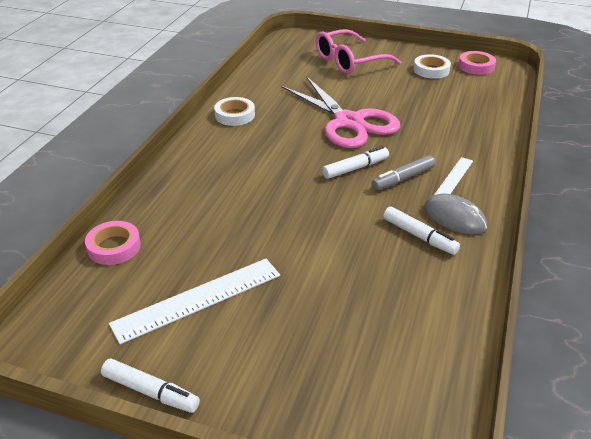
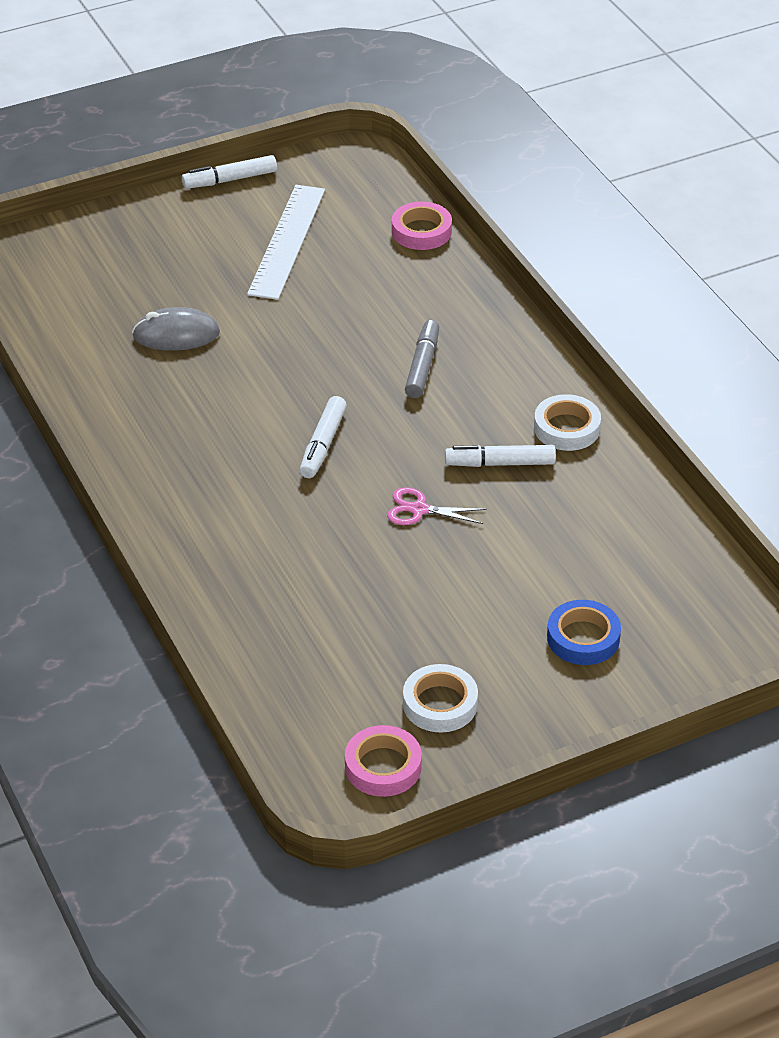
camera: 135 degrees right, 5 degrees up
(349, 61) = (583, 638): pink glasses -> blue tape
(349, 122) = (419, 510): pink scissors -> pink scissors, size x0.40
(403, 178) = (255, 464): grey marker -> grey marker (422, 366)
(419, 236) = (165, 405): white marker -> white marker (500, 463)
(454, 177) = (200, 502): white ruler -> none
(454, 218) = (151, 448): grey mouse -> grey mouse (176, 334)

